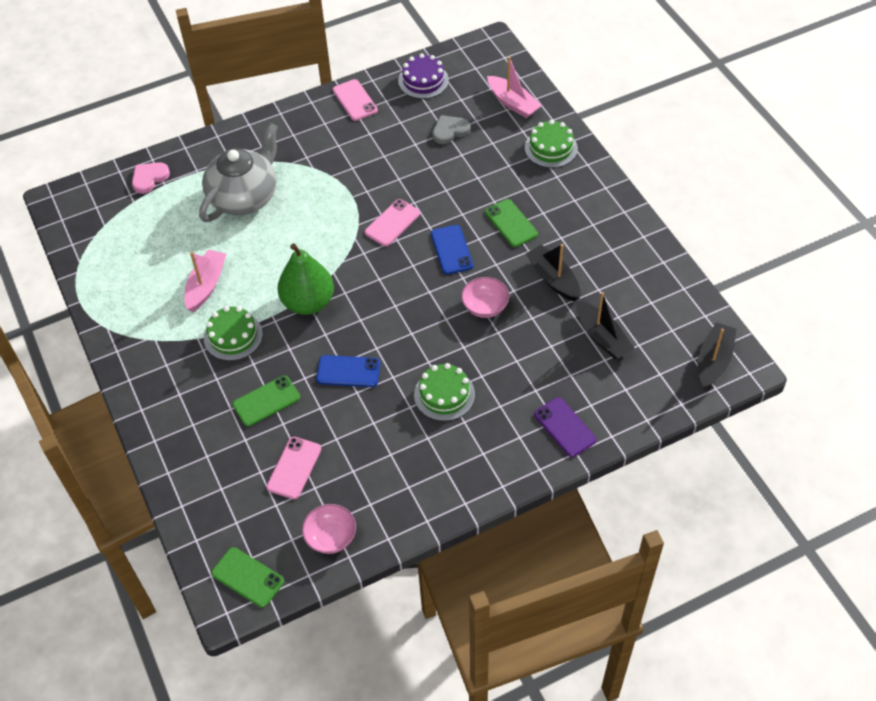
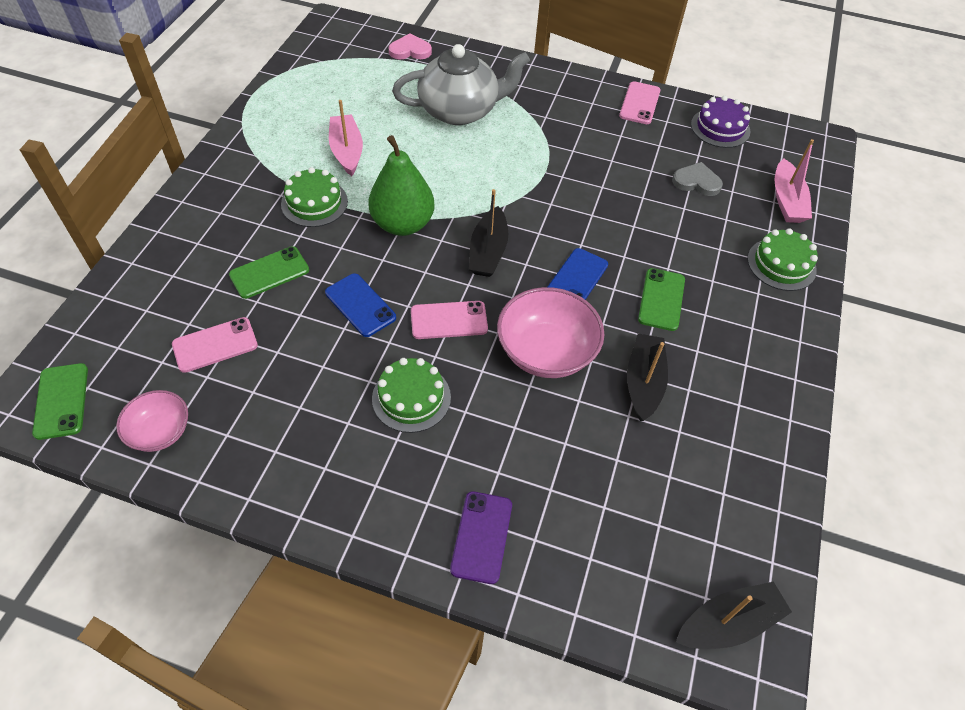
camera: 40 degrees right, 0 degrees up
(206, 285) = (347, 151): pink boat -> pink boat turned 75 degrees counterclockwise
(266, 401) = (269, 272): green phone -> green phone turned 45 degrees counterclockwise
(392, 223) = (552, 217): pink phone -> pink phone (449, 320)
(485, 306) = (546, 352): pink bowl -> pink bowl, size x1.68
(602, 337) = (628, 482): black boat -> black boat (488, 251)

